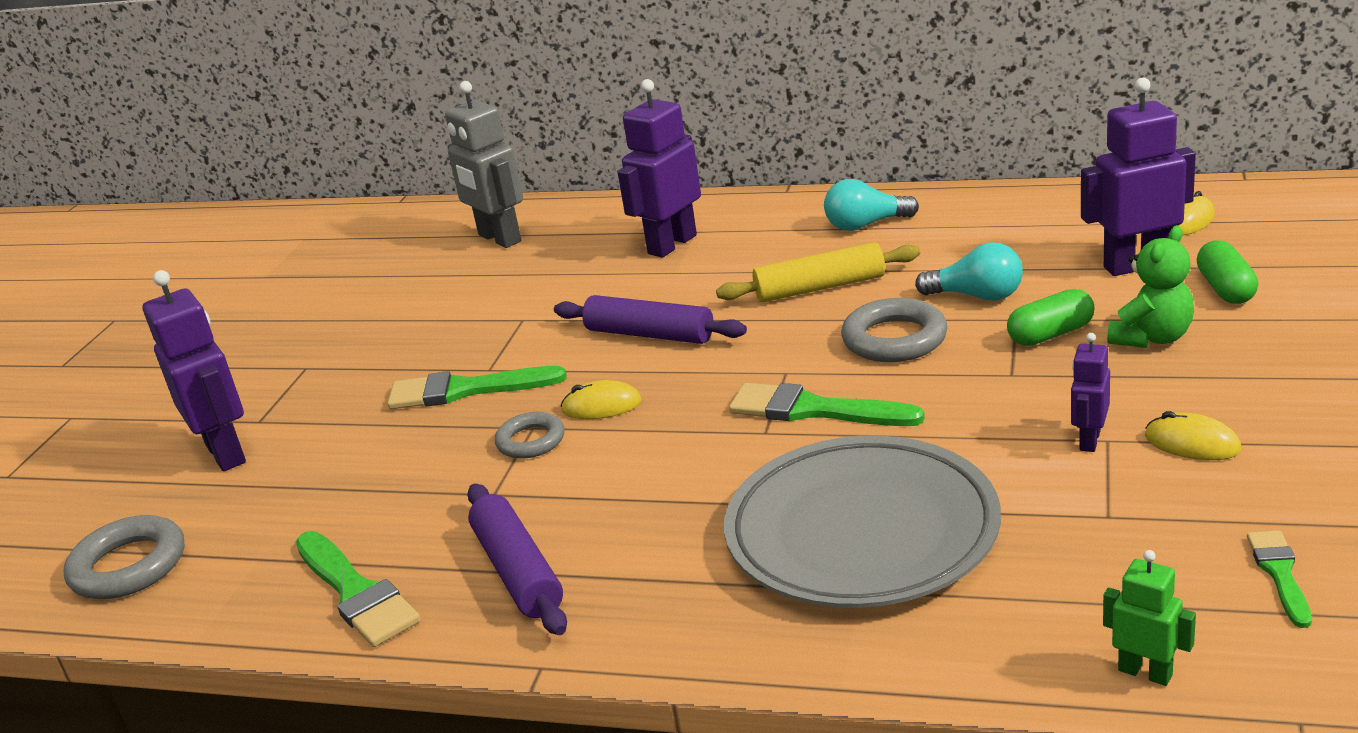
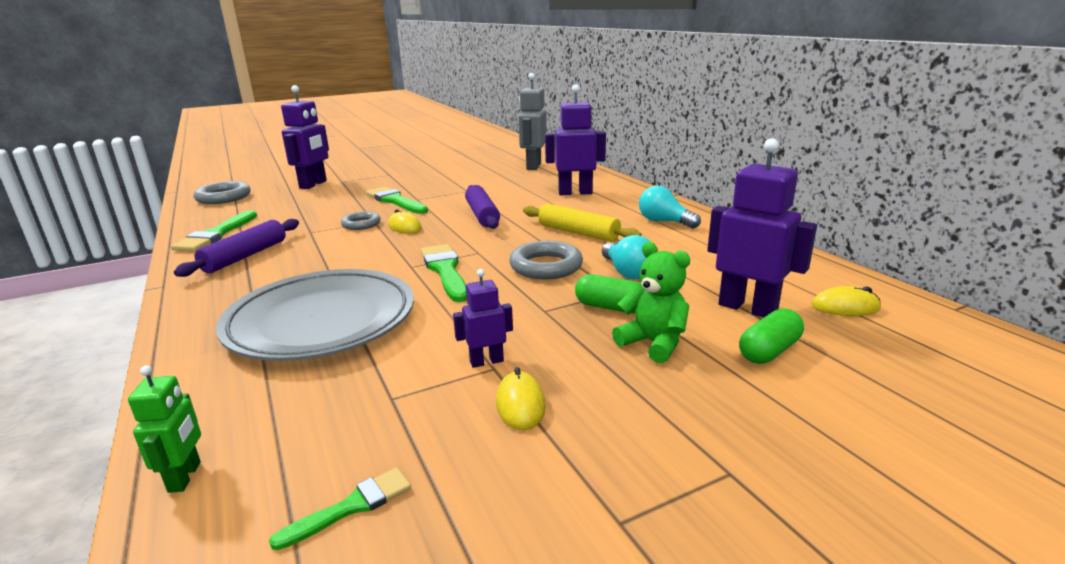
camera: 45 degrees right, 5 degrees down
(1151, 338) = (653, 343): green teddy bear -> green teddy bear turned 135 degrees counterclockwise

